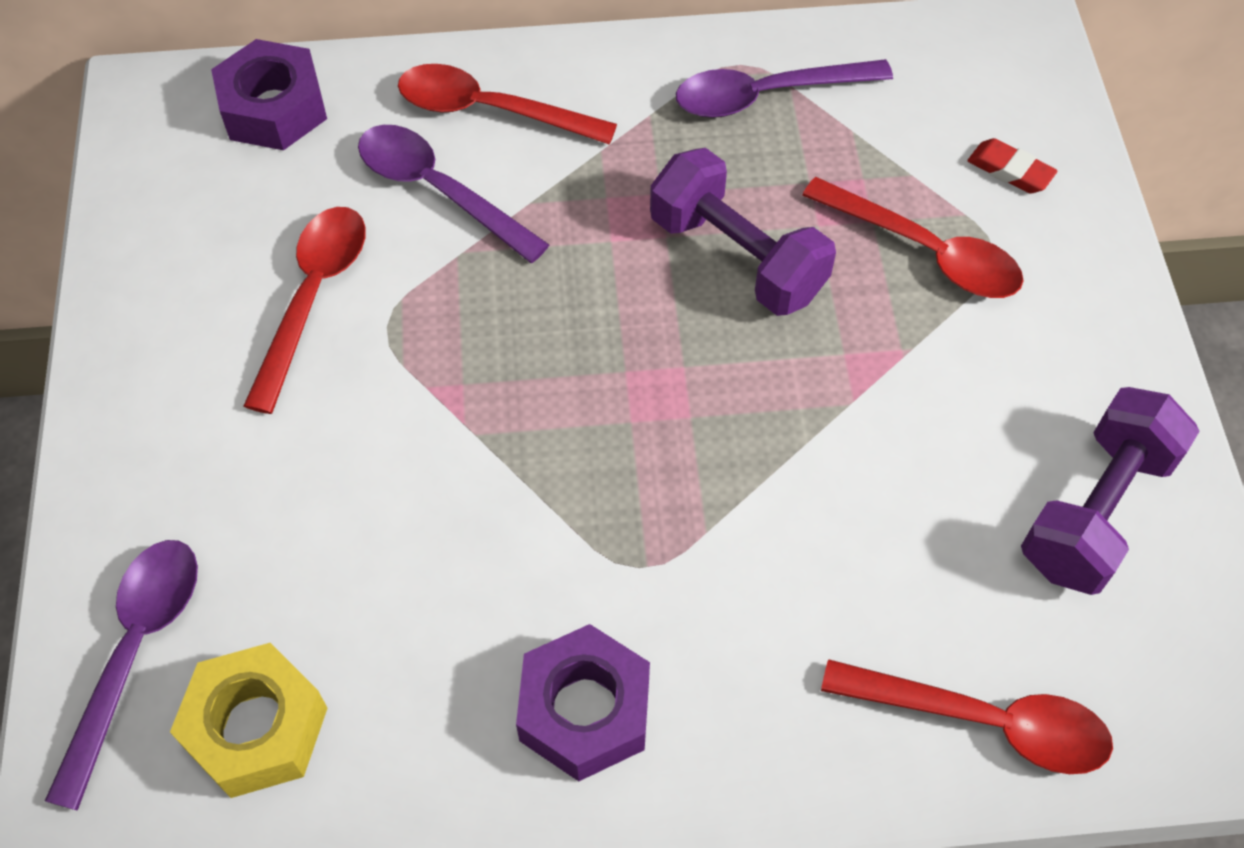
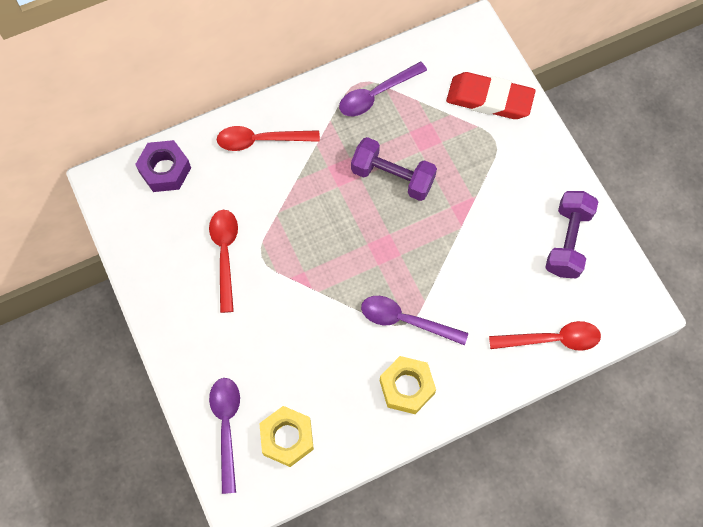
camera: 20 degrees left, 10 degrees up
(438, 190) = (255, 187): purple spoon -> purple spoon (405, 320)
(585, 710) = (406, 387): purple nut -> yellow nut
(926, 252) = (467, 149): red spoon -> none
(1010, 170) = (489, 99): red eraser -> red eraser, size x2.29

